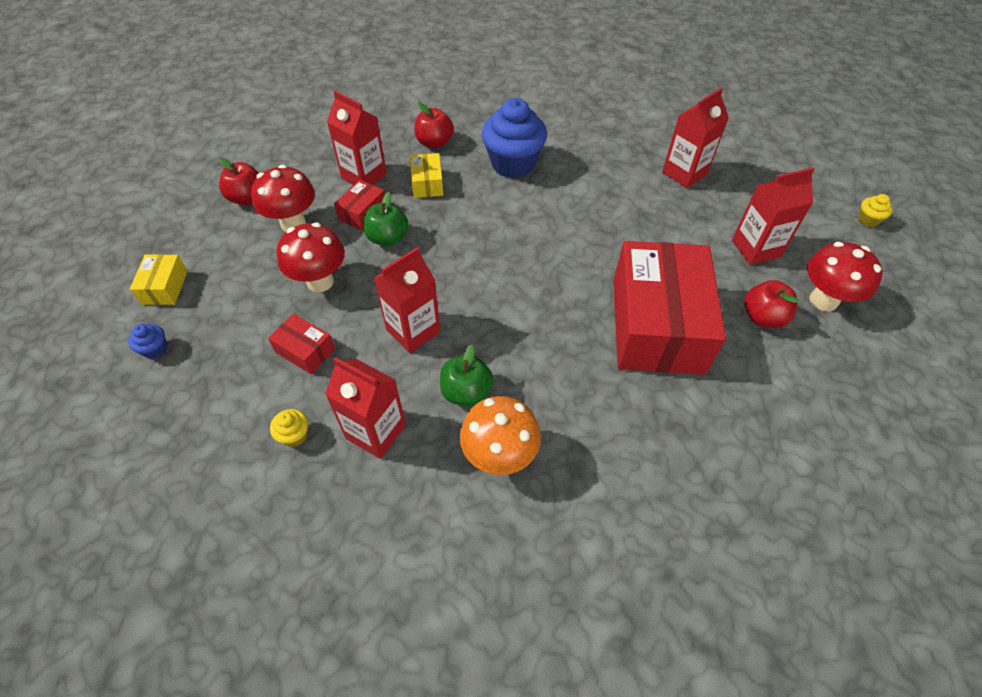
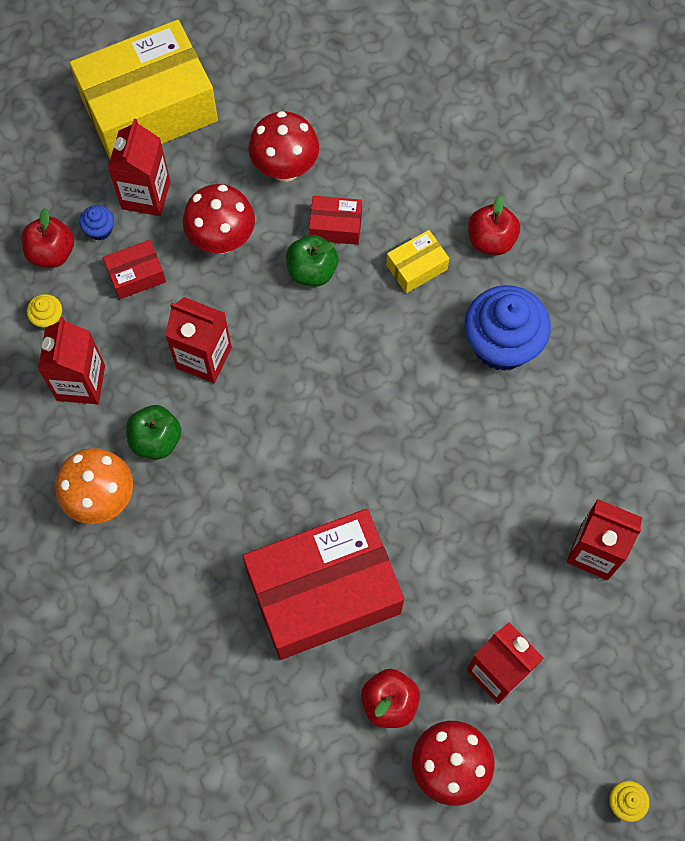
camera: 65 degrees right, 15 degrees up
(155, 349) = (80, 150): blue cupcake -> blue cupcake (100, 230)
(165, 287) = (149, 108): yellow box -> yellow box, size x2.40
(247, 198) = (298, 102): red apple -> red apple (52, 252)
(305, 351) = (136, 275): red box -> red box turned 60 degrees clockwise
(364, 176) = (392, 196): red carton -> red carton (146, 195)

